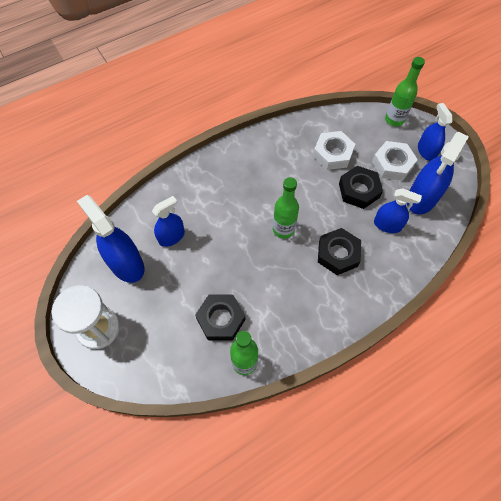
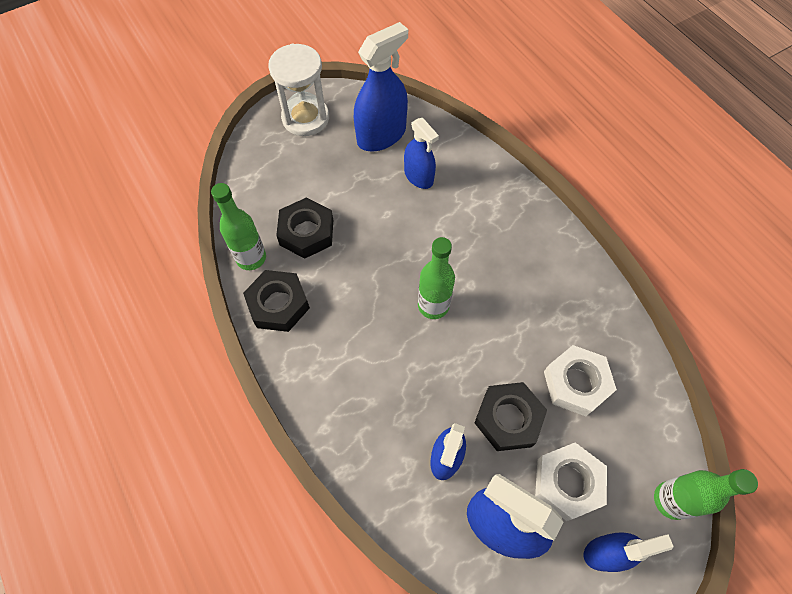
camera: 90 degrees right, 0 degrees up
(338, 254) = (394, 377): black nut -> black nut (278, 304)

